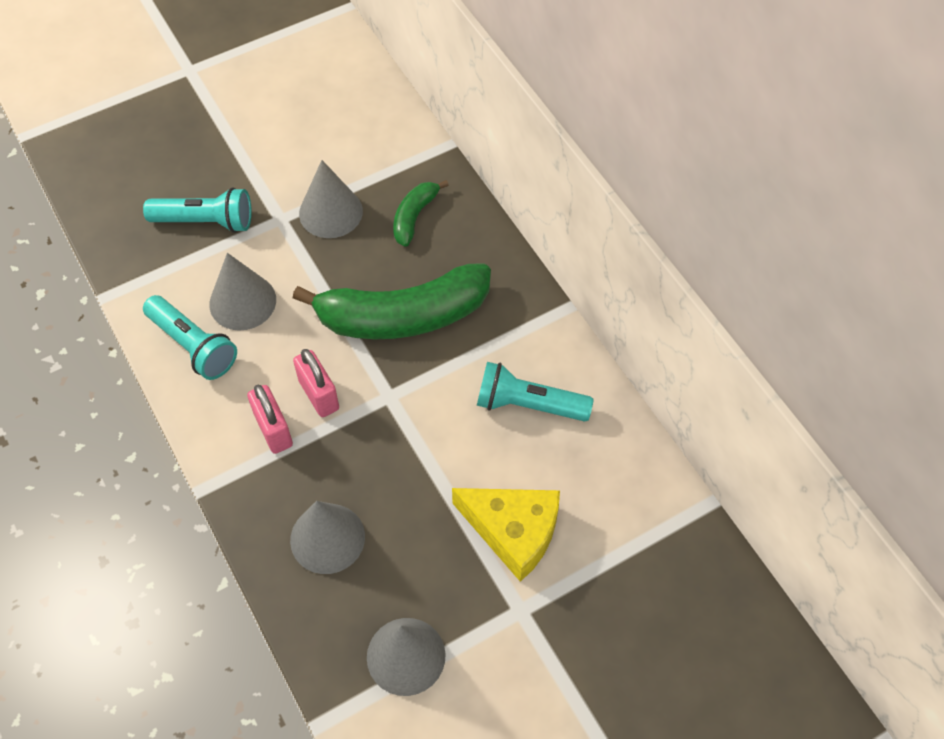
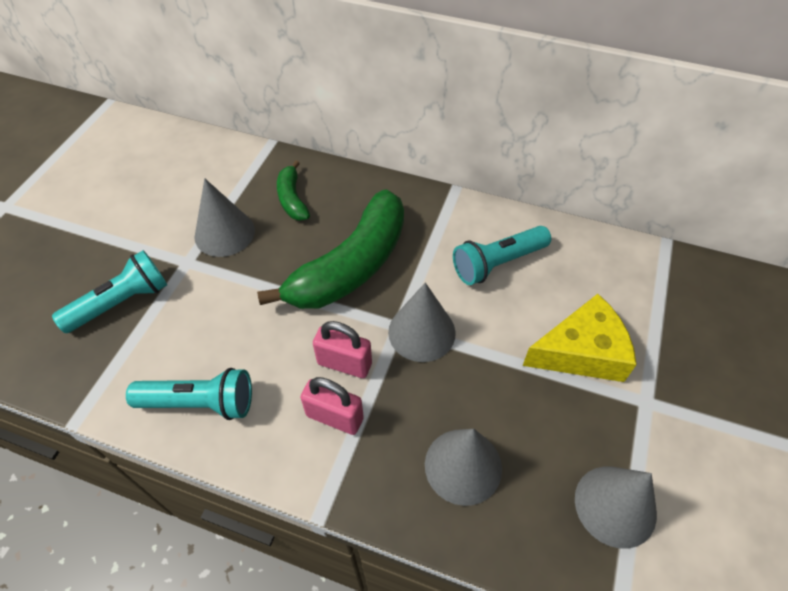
camera: 40 degrees left, 5 degrees down
(242, 302) = (212, 340): grey cone -> grey cone (421, 332)

